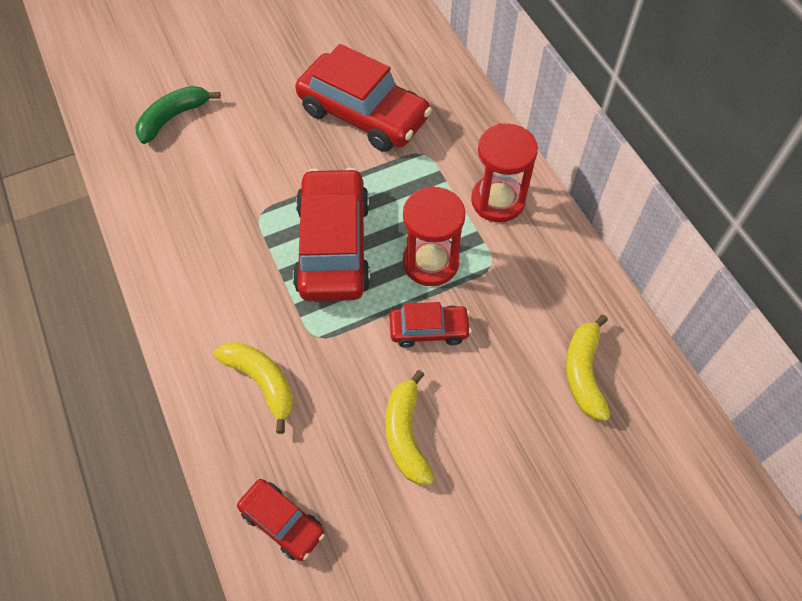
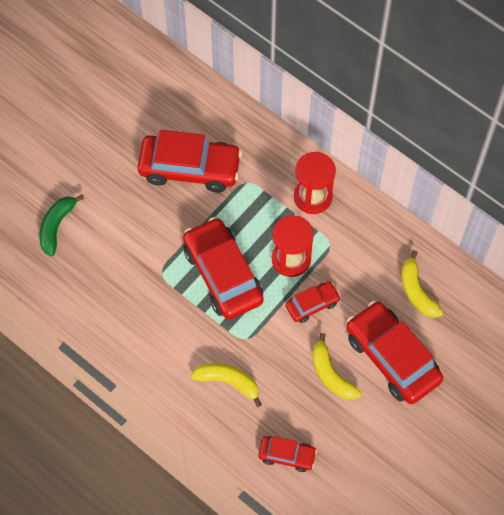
camera: 25 degrees left, 5 degrees up
(505, 449) = (392, 357): none -> red car

